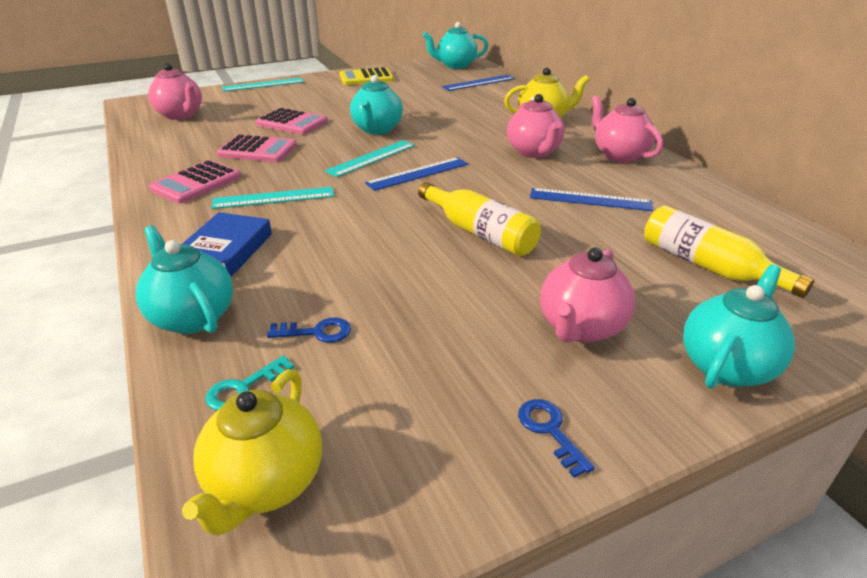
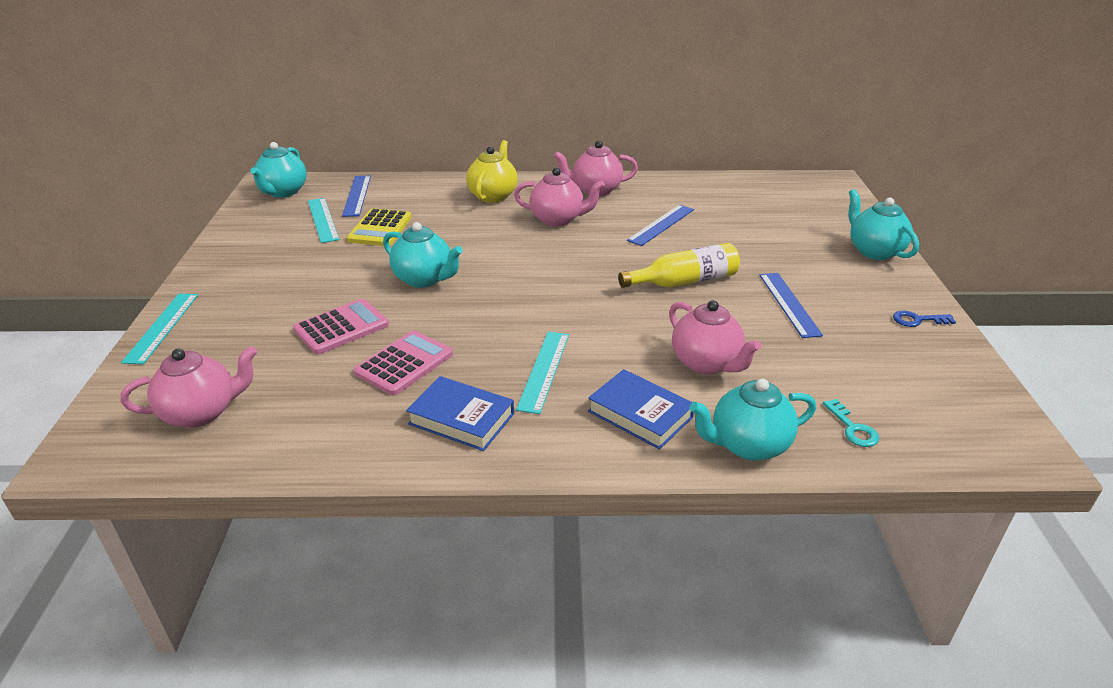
camera: 65 degrees left, 0 degrees up
(196, 183) = (461, 419): pink calculator -> blue book
(265, 484) = (949, 430): yellow teapot -> none
(316, 332) = (793, 384): blue key -> none
(366, 78) = (246, 251): yellow calculator -> yellow calculator (380, 228)
(371, 158) = (496, 297): turquoise ruler -> turquoise ruler (323, 220)
(418, 173) = (554, 282): blue ruler -> blue ruler (789, 304)
(580, 328) = (825, 281): pink teapot -> pink teapot (706, 363)
(708, 266) = (774, 219): yellow bottle -> none

